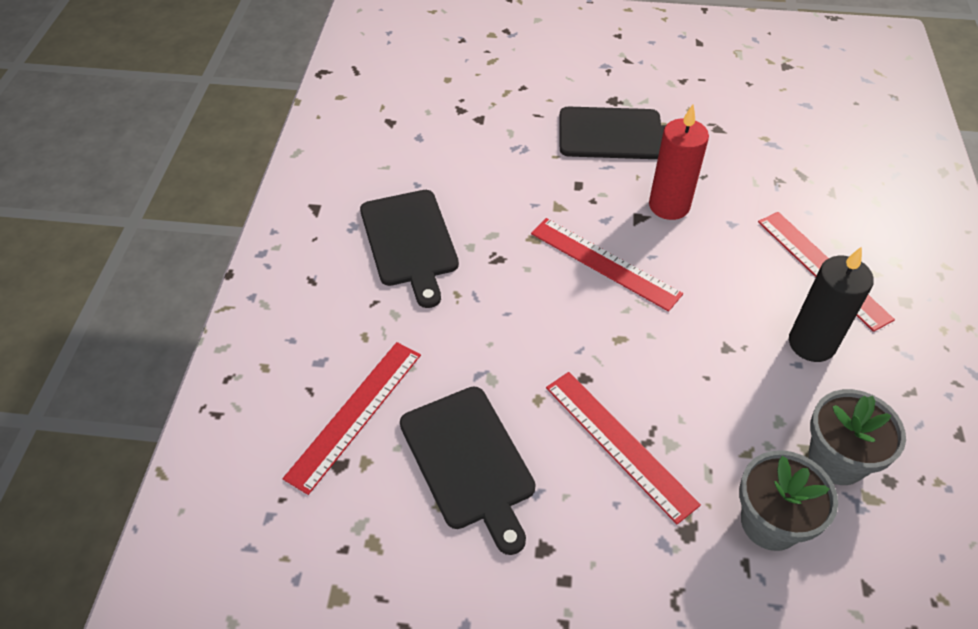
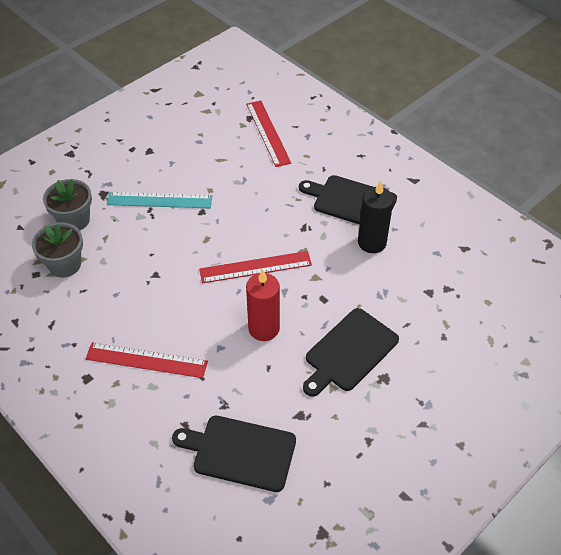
camera: 130 degrees right, 0 degrees up
(469, 462) = (207, 152): black cutting board -> black cutting board (240, 452)
(619, 444) = (159, 200): red ruler -> turquoise ruler
(811, 343) = (117, 310): black candle -> black candle (372, 242)

